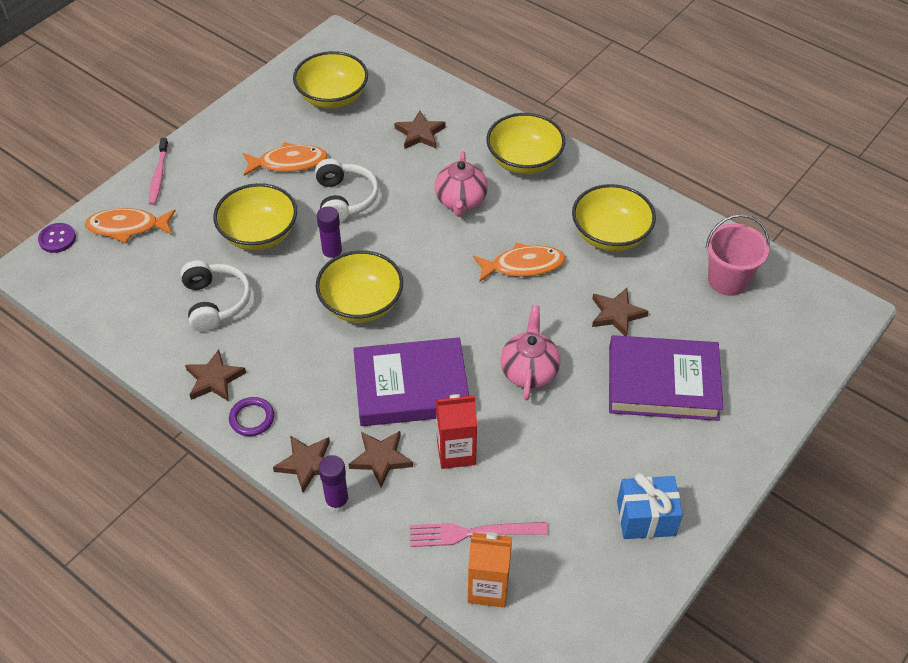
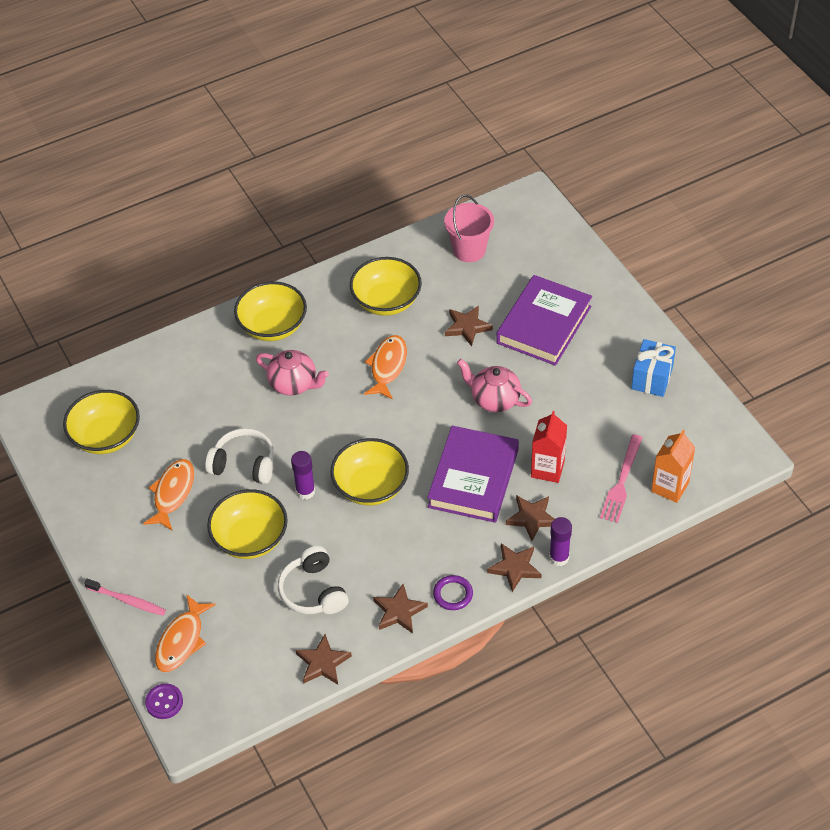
camera: 65 degrees left, 0 degrees up
(215, 302) = (313, 591): white headphones -> white headphones turned 120 degrees counterclockwise
(420, 133) = (195, 386): brown star -> brown star (323, 663)

